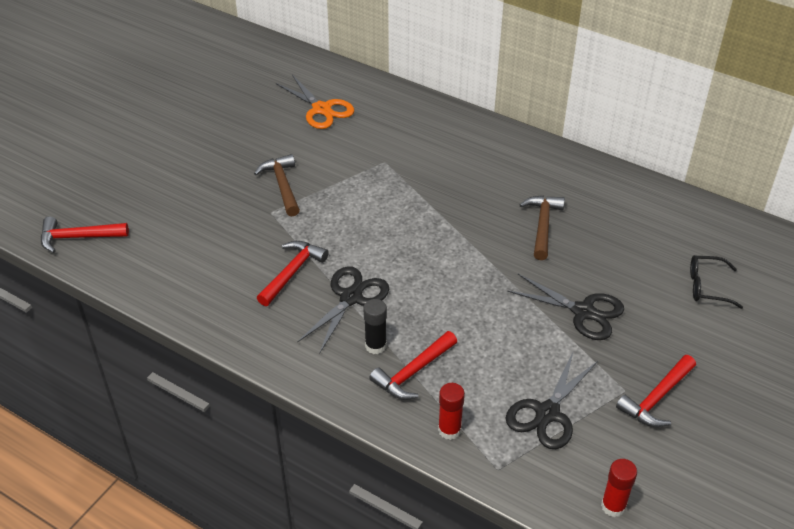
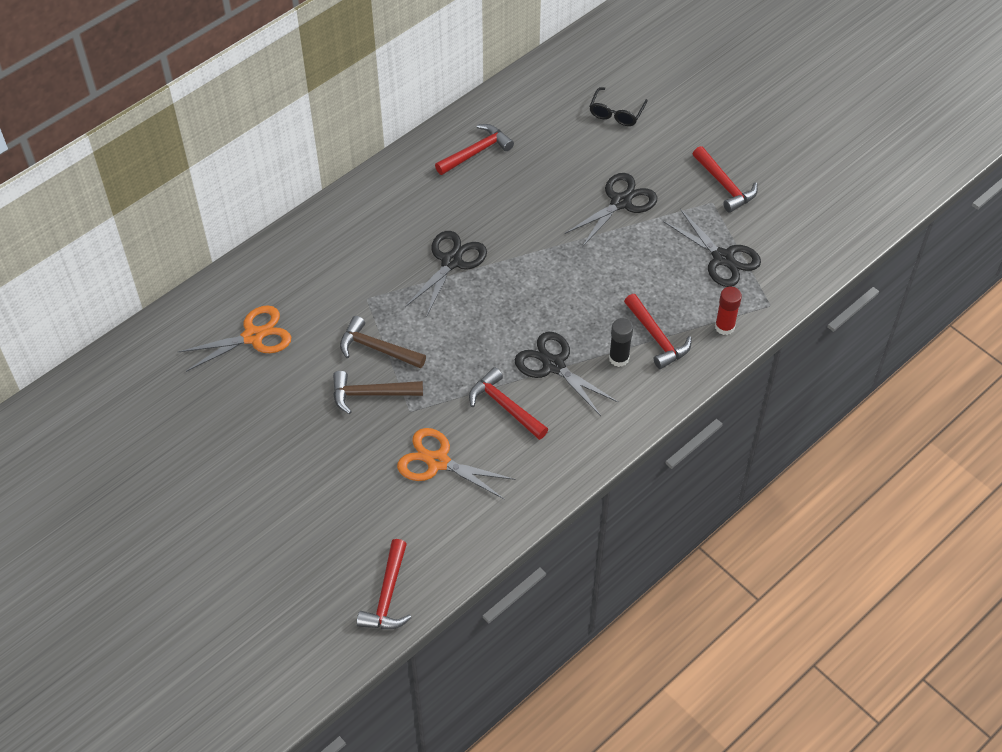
camera: 75 degrees left, 10 degrees up
(220, 240) = (438, 462): none -> orange scissors
(448, 204) = (451, 261): none -> black scissors
(542, 226) = (506, 199): brown hammer -> brown hammer (377, 348)
(590, 194) = (476, 152): none -> red hammer
(613, 506) = (818, 244): red glue stick -> none

